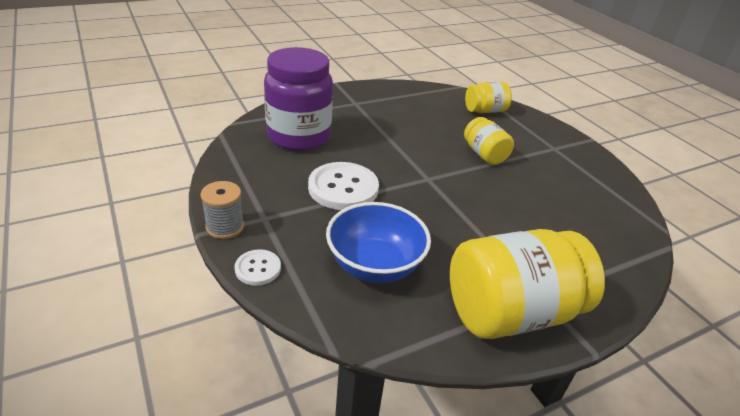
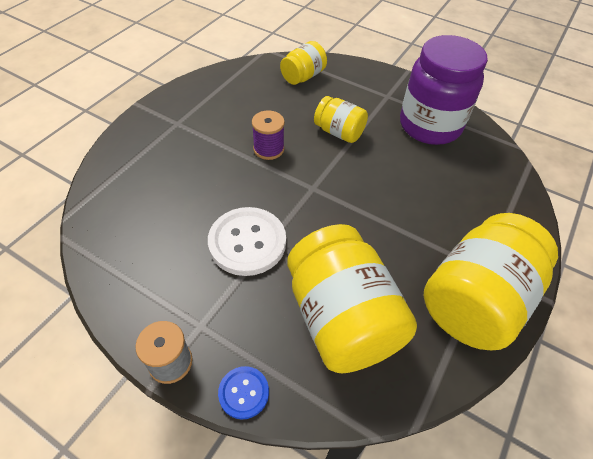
camera: 30 degrees left, 15 degrees up
(258, 268) = (244, 393): white button -> blue button
(299, 137) = (154, 198): purple jar -> purple jar (430, 126)
(375, 265) = (342, 319): blue bowl -> yellow jar
(413, 142) = (268, 149): none -> purple spool

